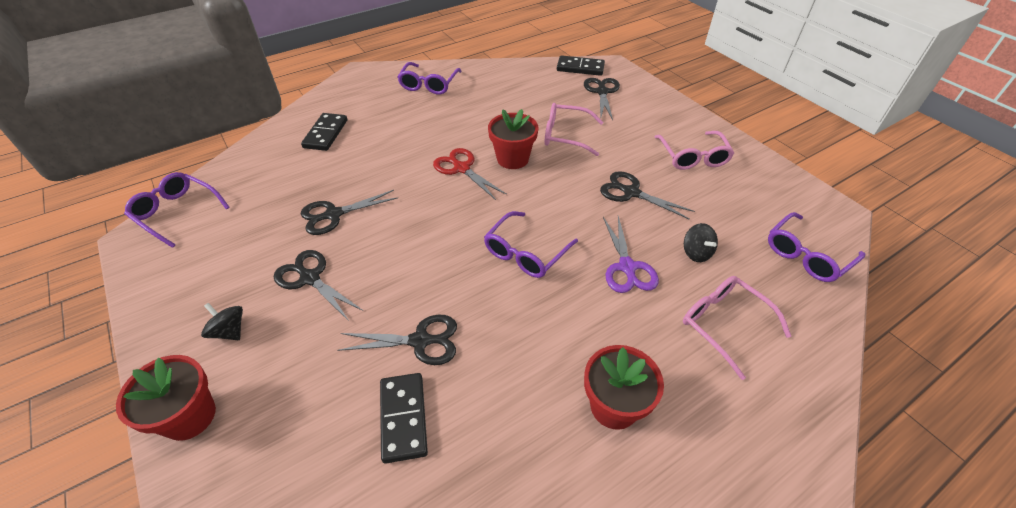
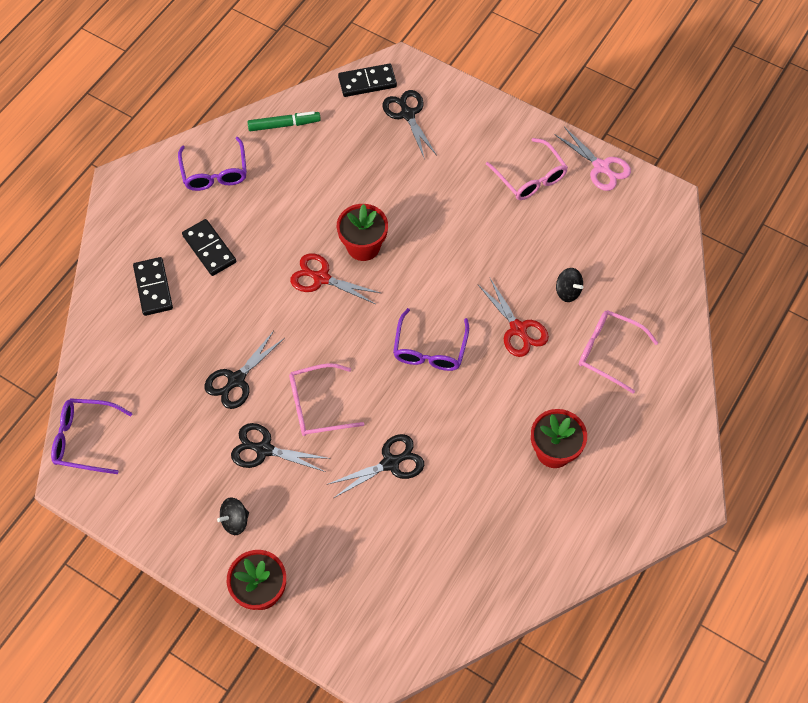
camera: 25 degrees left, 15 degrees up
(229, 331) = (235, 521): black spinning top -> black spinning top turned 45 degrees counterclockwise
(404, 418) = (415, 523): black domino -> black domino (209, 249)
(500, 74) = (284, 125): none -> green marker
(565, 135) = (398, 195): pink glasses -> pink glasses (316, 406)
(627, 267) = (518, 329): purple scissors -> red scissors
(631, 192) = (490, 245): black scissors -> none
(768, 169) = (601, 167): none -> pink scissors
(806, 256) = (654, 258): purple glasses -> none

